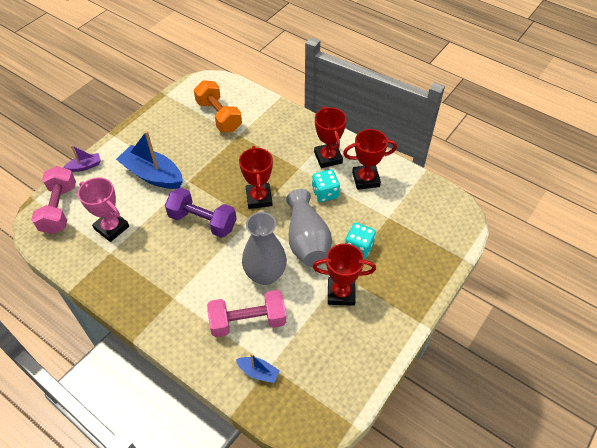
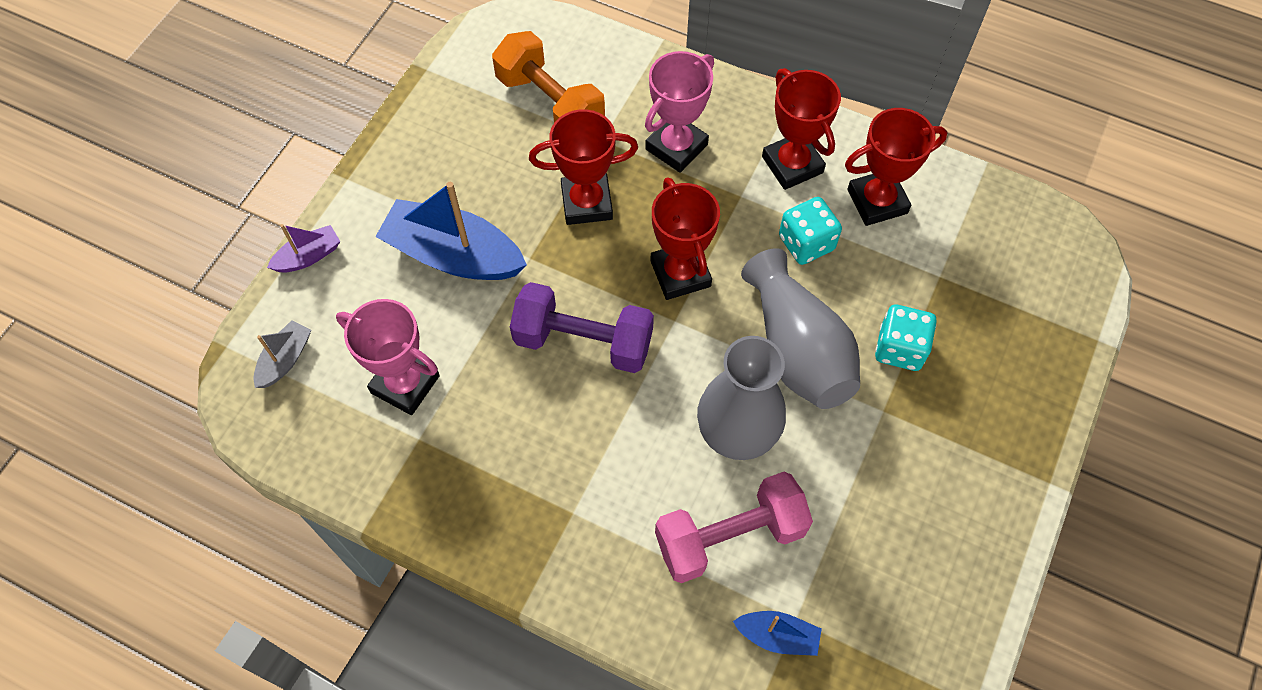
camera: 10 degrees left, 10 degrees up
(59, 209) = (285, 360): pink dumbbell -> grey boat
(273, 142) = (676, 147): none -> pink trophy
(341, 293) = (890, 449): red trophy -> red trophy (587, 203)

